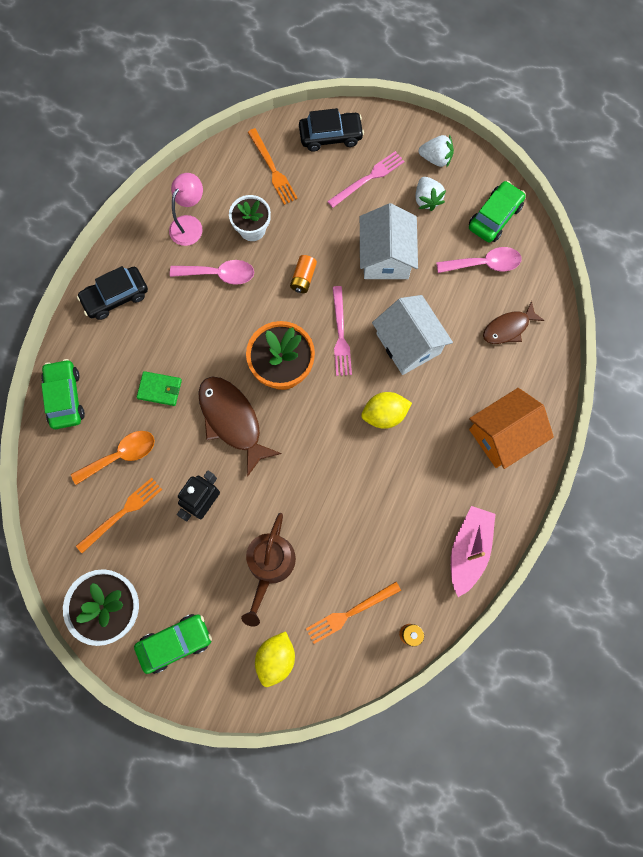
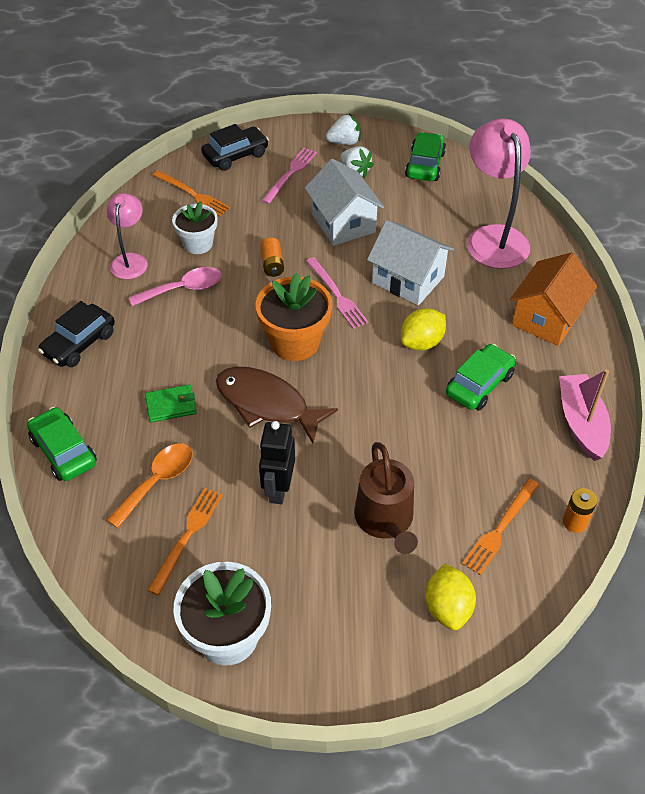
camera: 25 degrees left, 25 degrees down
(175, 643) = (321, 643): green car -> green car (479, 384)
(484, 264) = (438, 199): pink spoon -> none
(508, 328) = (493, 237): brown fish -> pink lamp

